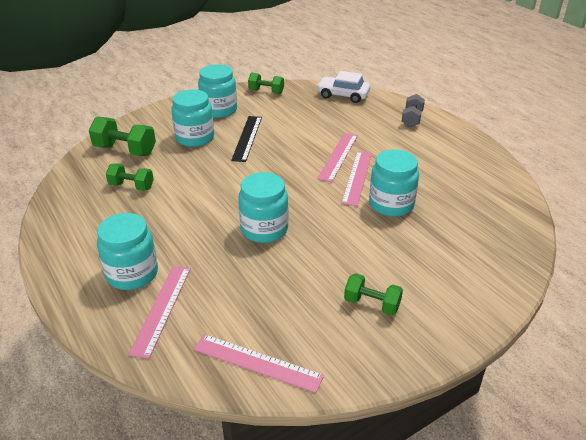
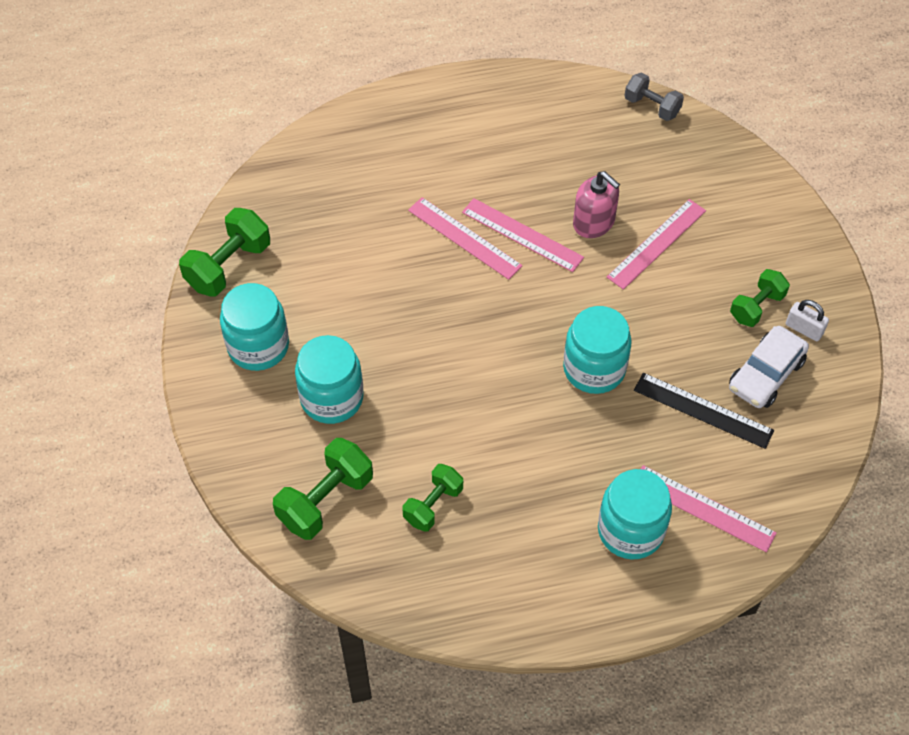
camera: 70 degrees left, 20 degrees up
(247, 138) = (364, 330): black ruler -> black ruler (703, 410)
(257, 362) = (808, 434): pink ruler -> pink ruler (656, 243)
(266, 91) = (228, 266): green dumbbell -> green dumbbell, size x1.53
(343, 95) = (295, 172): white car -> white car (766, 375)
(367, 339) = (804, 329): none -> white padlock
(391, 204) = (594, 222): turquoise jar -> pink soap dispenser
(412, 119) = (406, 119): grey dumbbell -> grey dumbbell (652, 107)

